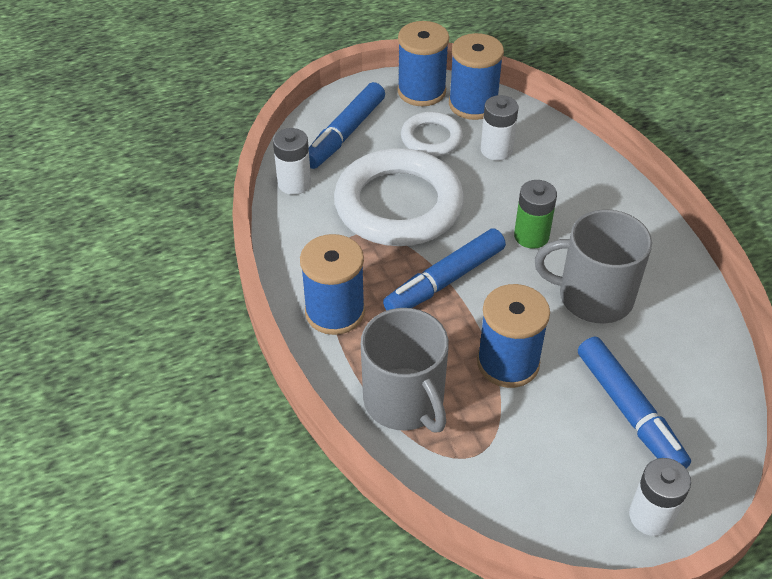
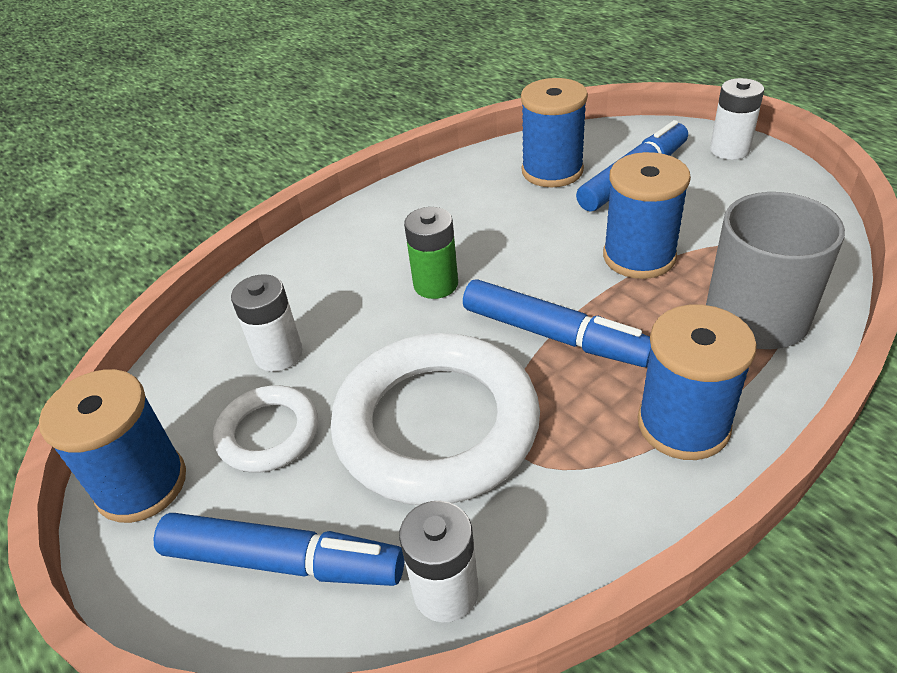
camera: 105 degrees left, 5 degrees down
(473, 104) = (172, 407): blue spool -> blue spool (552, 171)
(593, 296) = (504, 223): grey mug -> none

